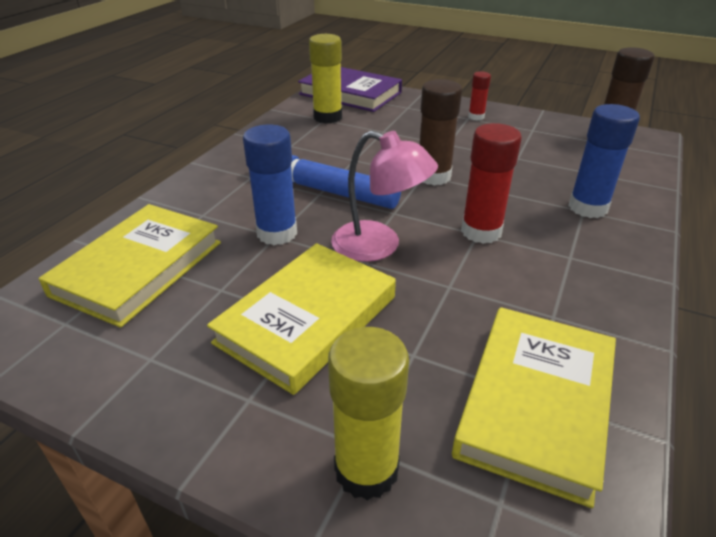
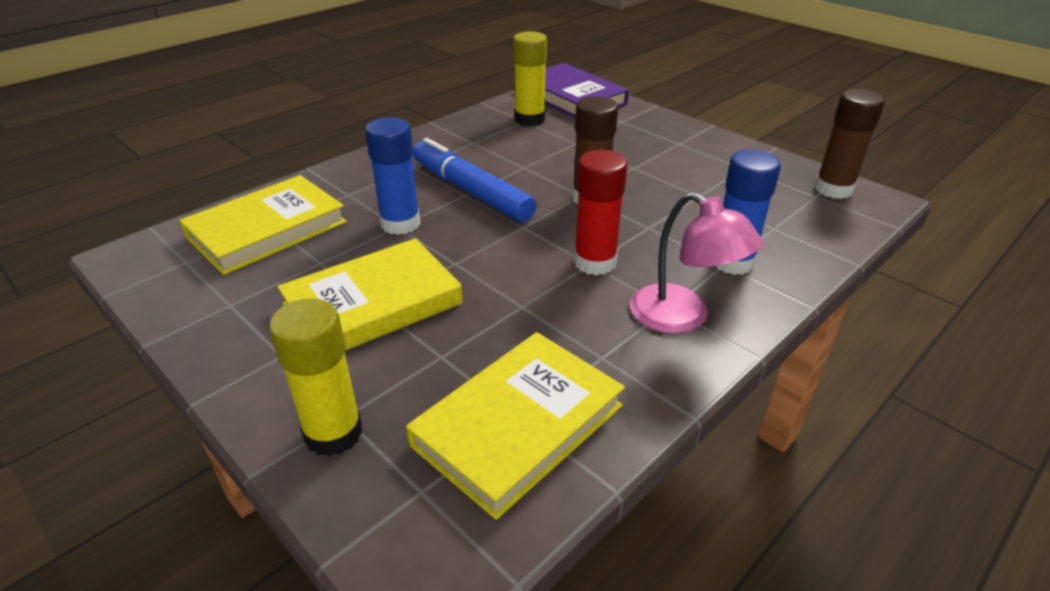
camera: 20 degrees right, 0 degrees up
(379, 246) = (484, 255): pink lamp -> pink lamp (682, 317)
(476, 117) = (689, 143): red glue stick -> none

